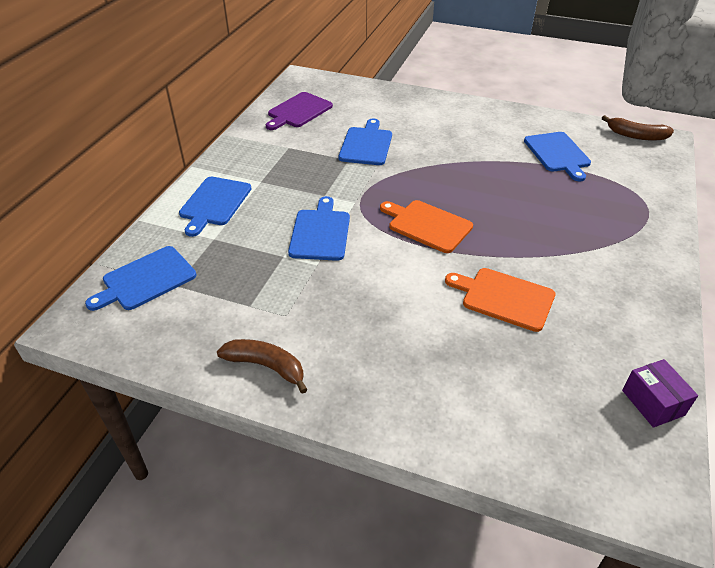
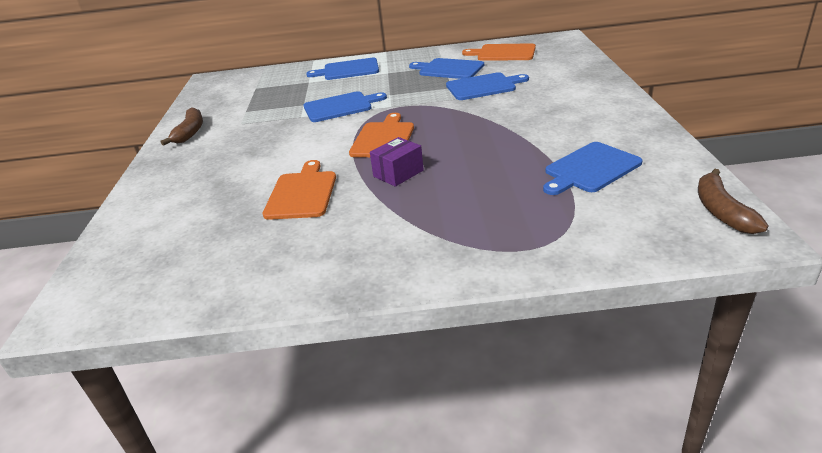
camera: 70 degrees right, 10 degrees down
(146, 279) = (256, 80): blue cutting board -> blue cutting board (449, 69)
(298, 111) = (503, 53): purple cutting board -> orange cutting board
(652, 402) = (186, 296): purple box -> purple box (398, 173)

